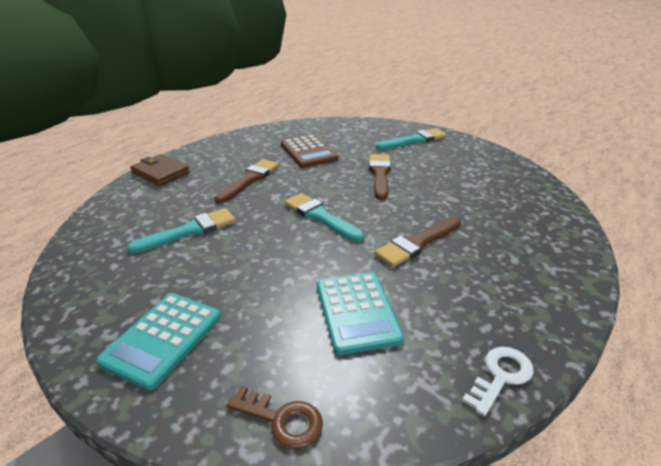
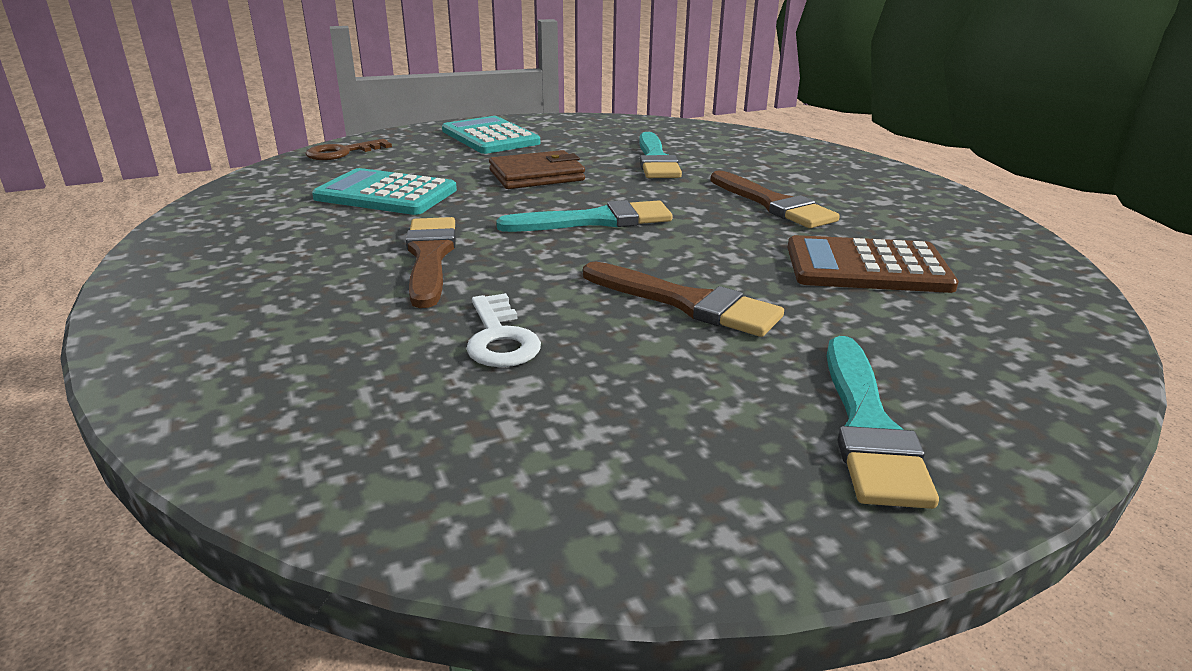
camera: 120 degrees right, 5 degrees down
(160, 173) = (849, 164): brown wallet -> brown wallet (536, 175)
(501, 376) = (195, 221): white key -> white key (500, 338)

